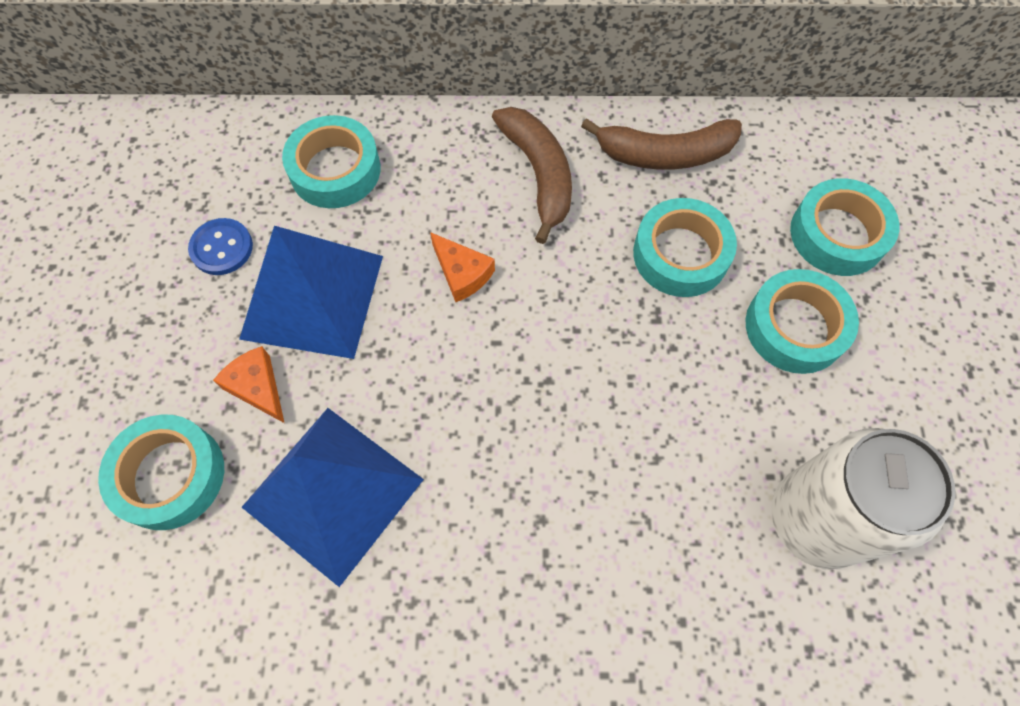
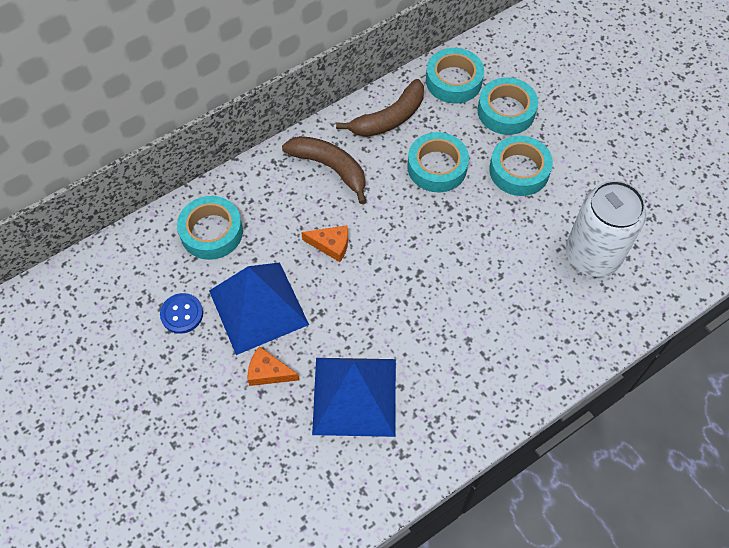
camera: 35 degrees left, 5 degrees down
(170, 475) = (259, 446): turquoise tape -> turquoise tape (453, 81)

